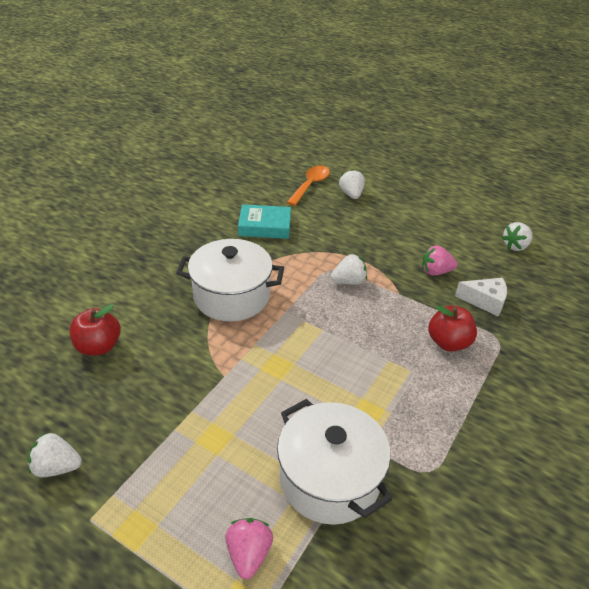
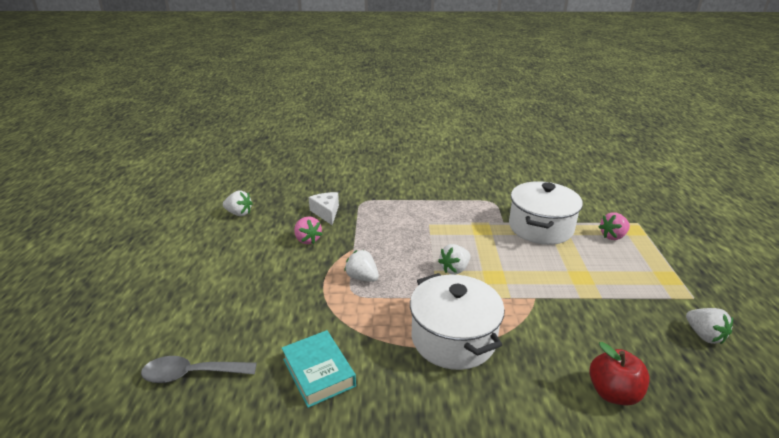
camera: 120 degrees left, 10 degrees down
(310, 185) = (192, 374): orange spoon -> grey spoon
(351, 194) = (198, 329): white strawberry -> white strawberry (454, 269)
(448, 342) = (386, 217): red apple -> none

